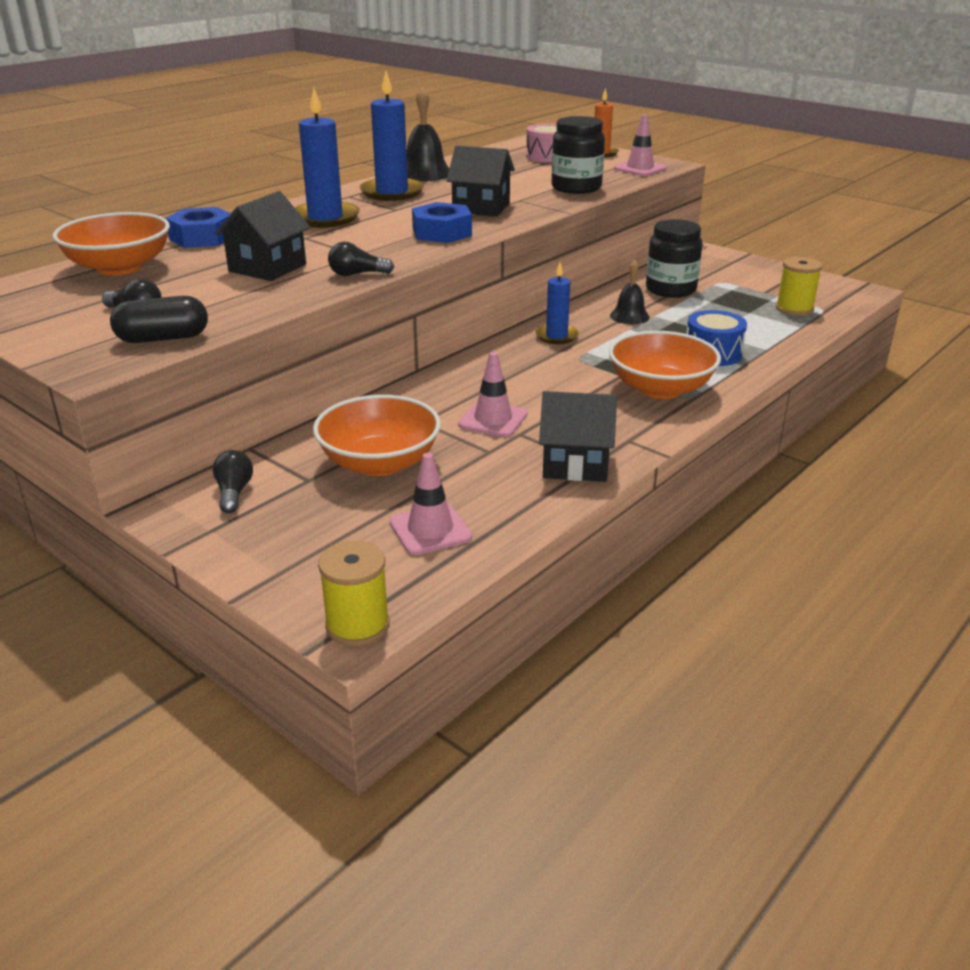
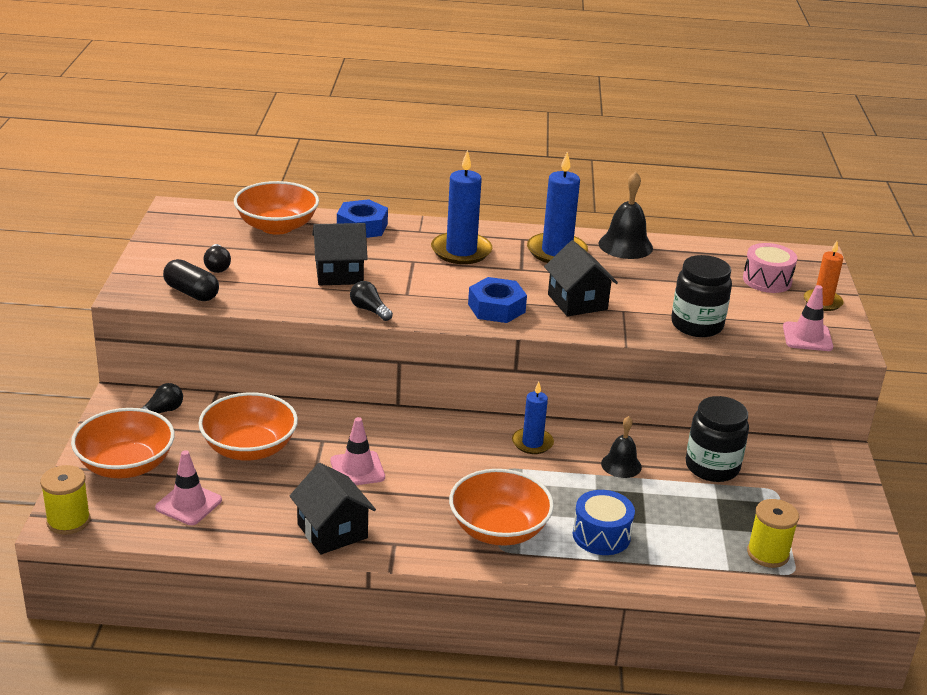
camera: 50 degrees right, 0 degrees up
(302, 548) = (126, 465): none -> orange bowl

